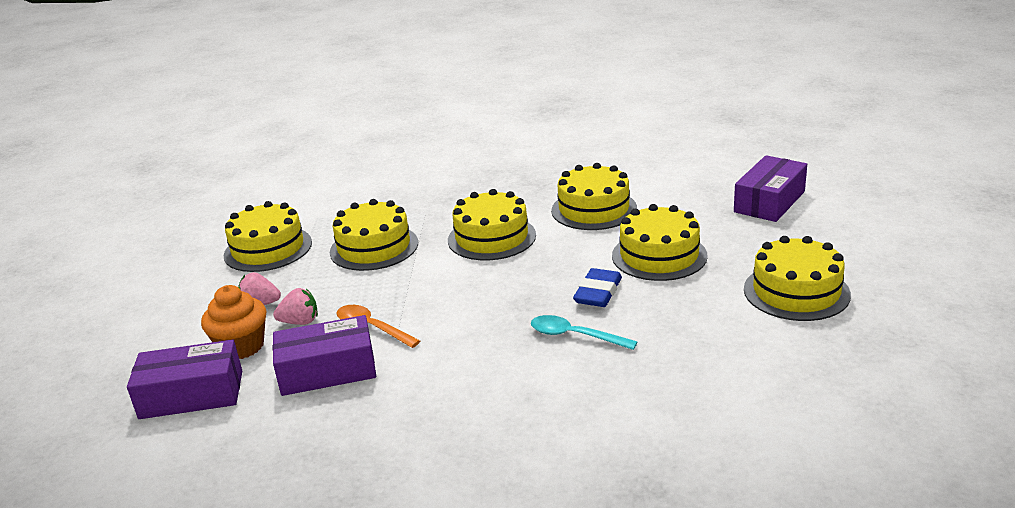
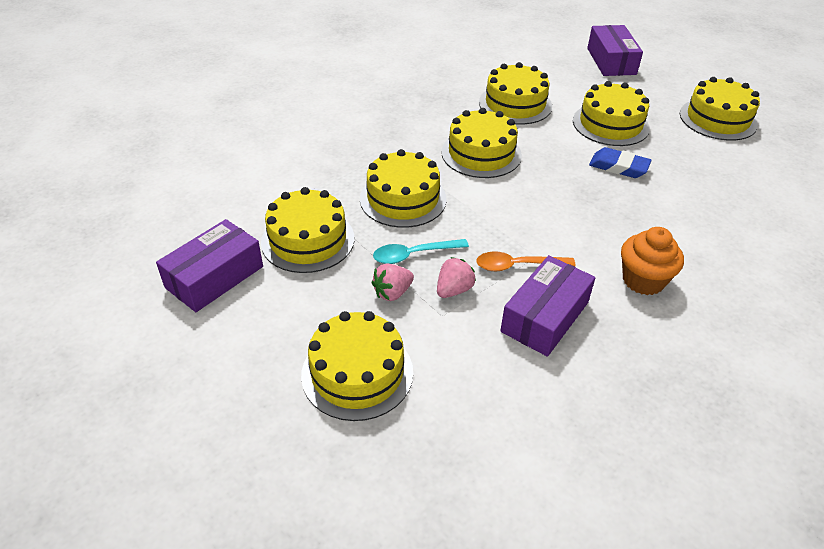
camera: 45 degrees left, 15 degrees up
(159, 341) = (357, 373): none -> yellow cake
(191, 395) = (475, 400): purple box -> purple box (215, 277)
(241, 346) = (442, 336): orange cupcake -> orange cupcake (643, 280)
(574, 336) = (655, 204): turquoise spoon -> turquoise spoon (413, 255)
(598, 293) = (618, 167): blue eraser -> blue eraser turned 45 degrees counterclockwise

